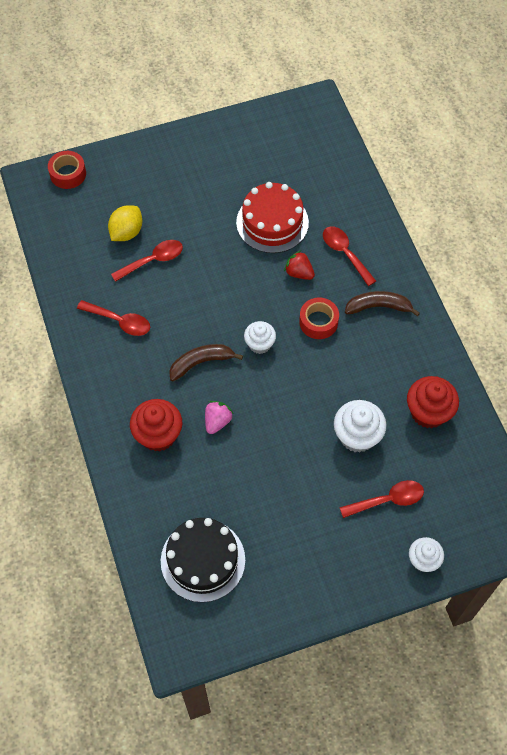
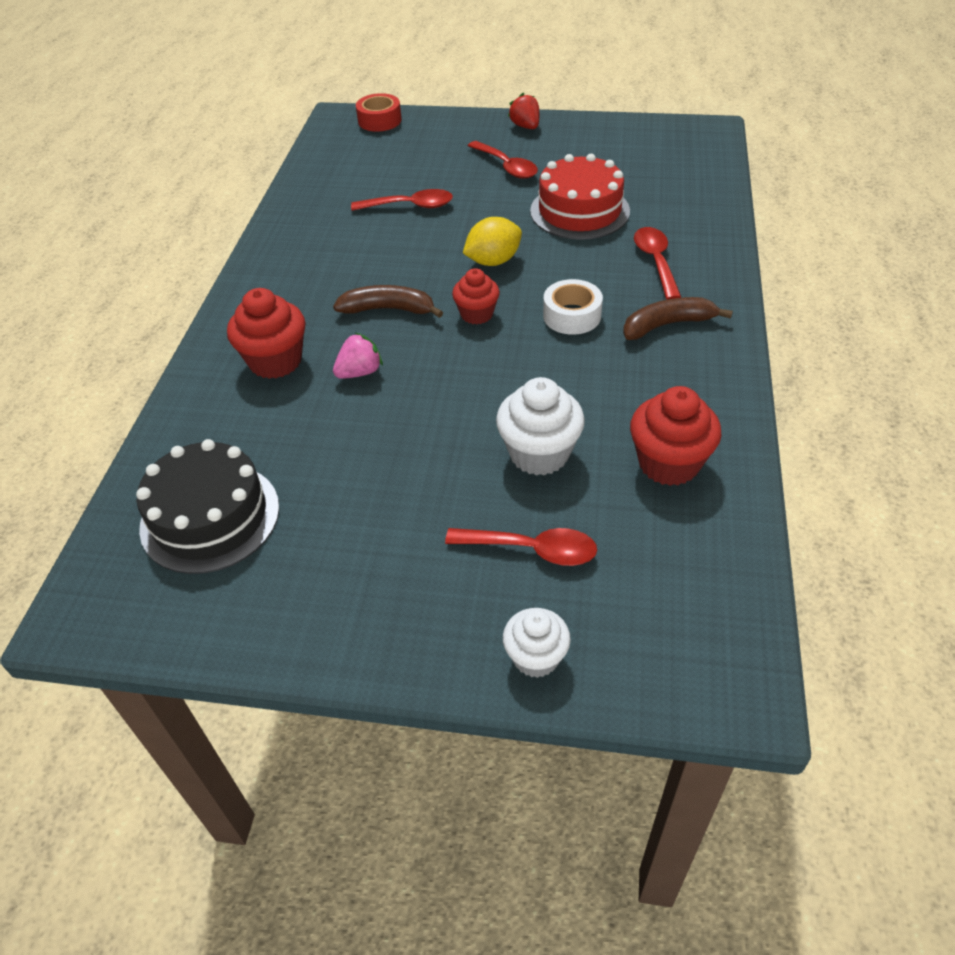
camera: 30 degrees right, 15 degrees down
(120, 321) = (326, 245): red spoon -> red spoon (507, 166)
(126, 232) = (401, 177): yellow lemon -> yellow lemon (493, 261)
(259, 344) = (476, 314): white cupcake -> red cupcake
(299, 273) = (580, 263): red strawberry -> red strawberry (525, 126)
(318, 322) = (572, 316): red tape -> white tape
(378, 307) = (667, 325): brown banana -> brown banana turned 45 degrees counterclockwise

